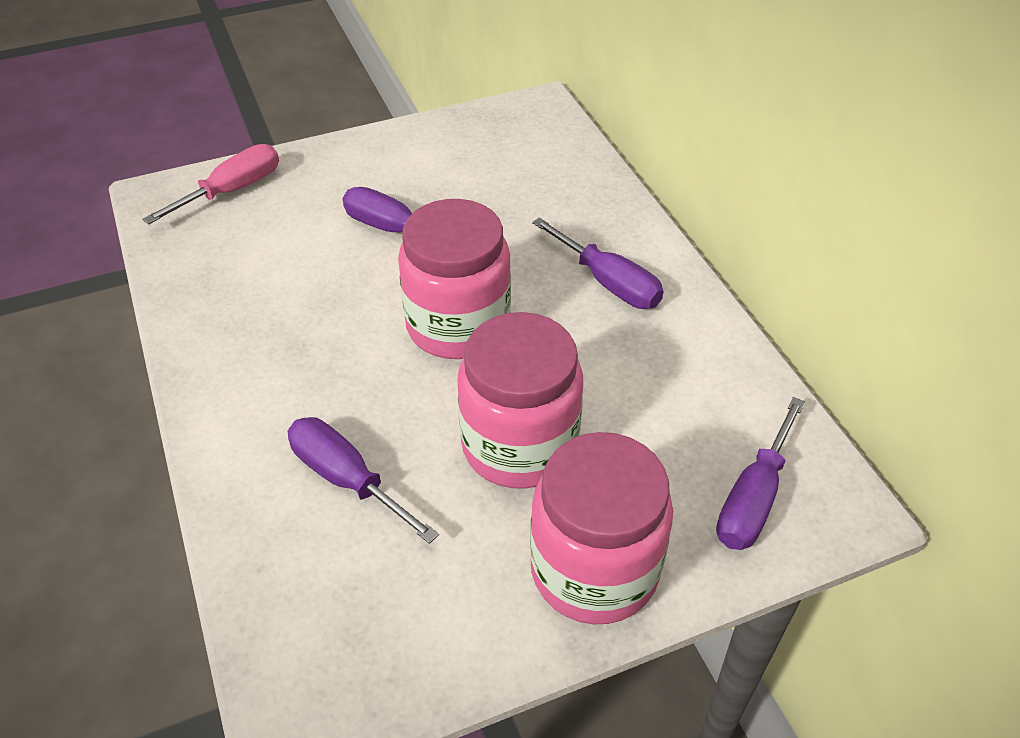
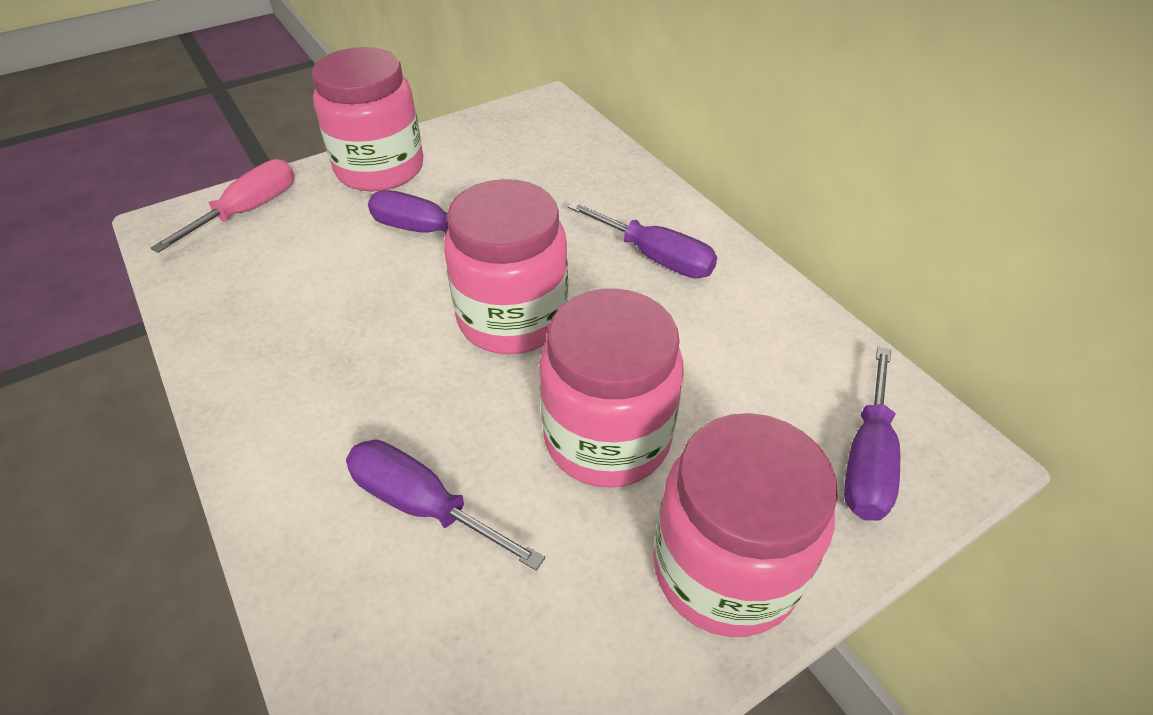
camera: 10 degrees left, 0 degrees up
(361, 161) = (380, 169): none -> pink jar

